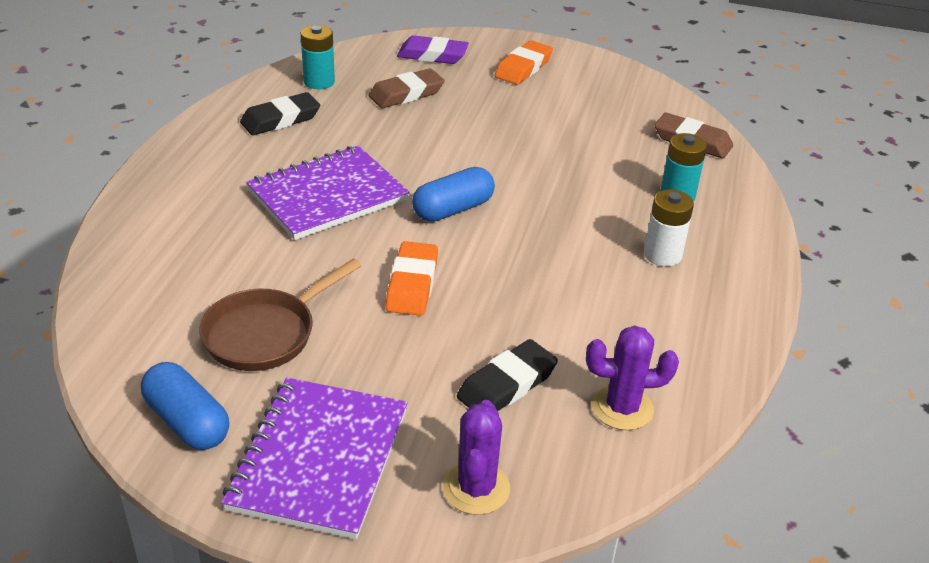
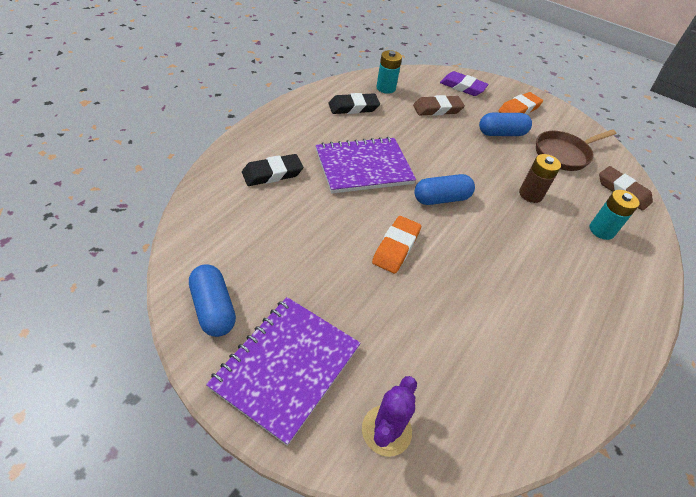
camera: 15 degrees right, 10 degrees up
(265, 333) = (288, 256): brown pan -> brown pan (564, 154)
(507, 385) = (436, 348): black eraser -> black eraser (272, 174)
(508, 106) = (501, 133): none -> blue capsule
(572, 174) = (530, 194): none -> brown battery
(622, 408) = (515, 396): purple cactus -> none
(662, 255) = (578, 275): white battery -> none

